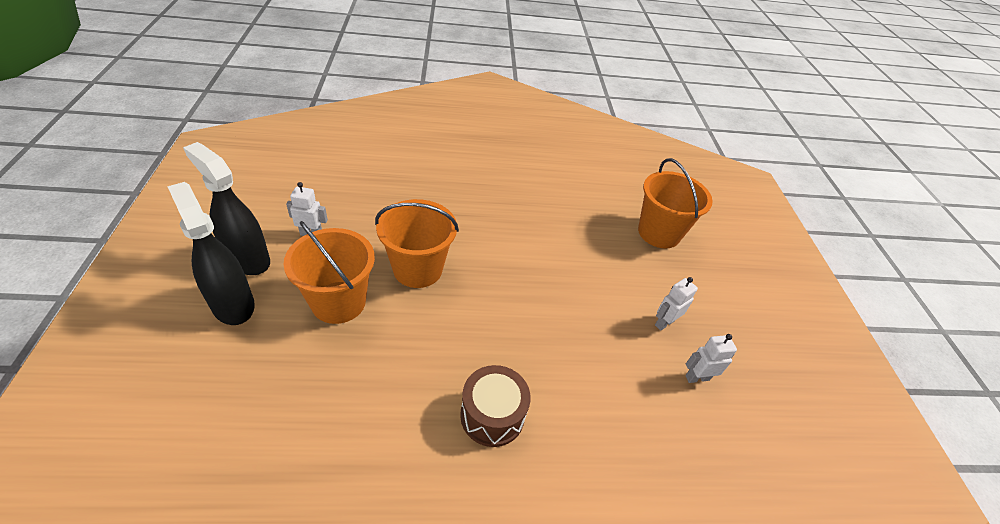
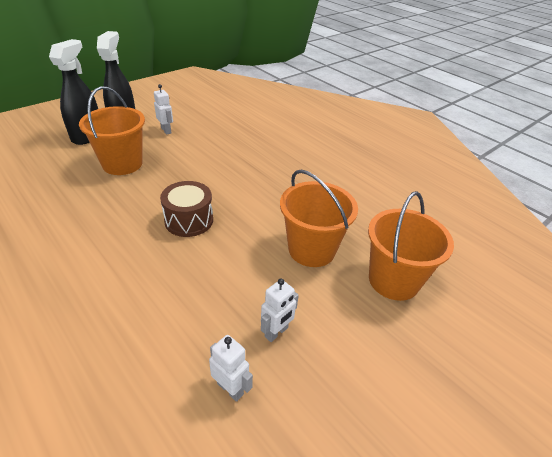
camera: 55 degrees right, 5 degrees down
(417, 269) = (182, 177): orange bucket -> orange bucket (311, 249)
(492, 415) = (80, 268): brown drum -> brown drum (189, 220)
(664, 323) = (276, 332): white robot -> white robot turned 120 degrees clockwise

